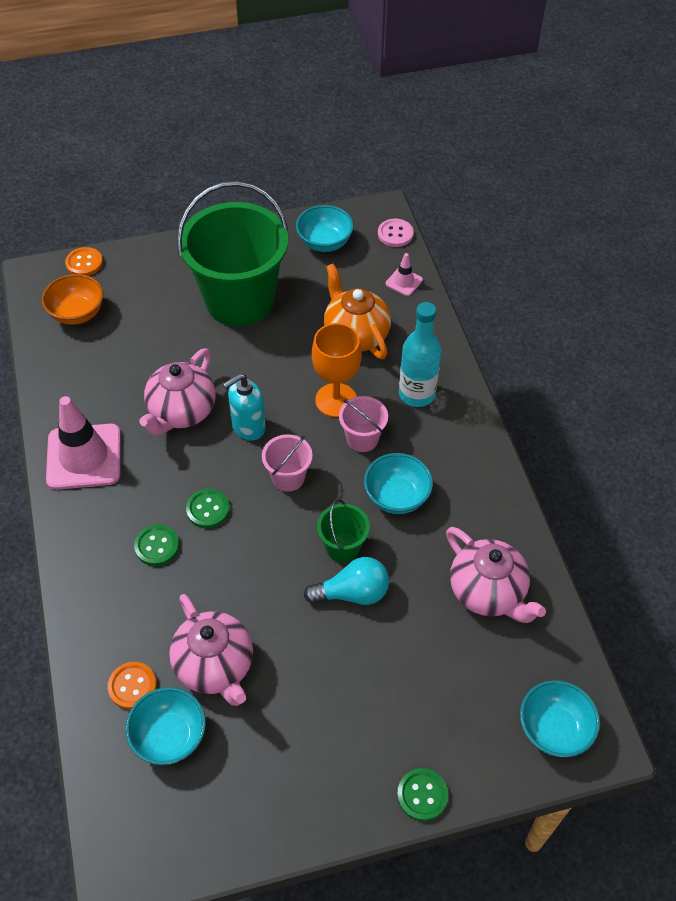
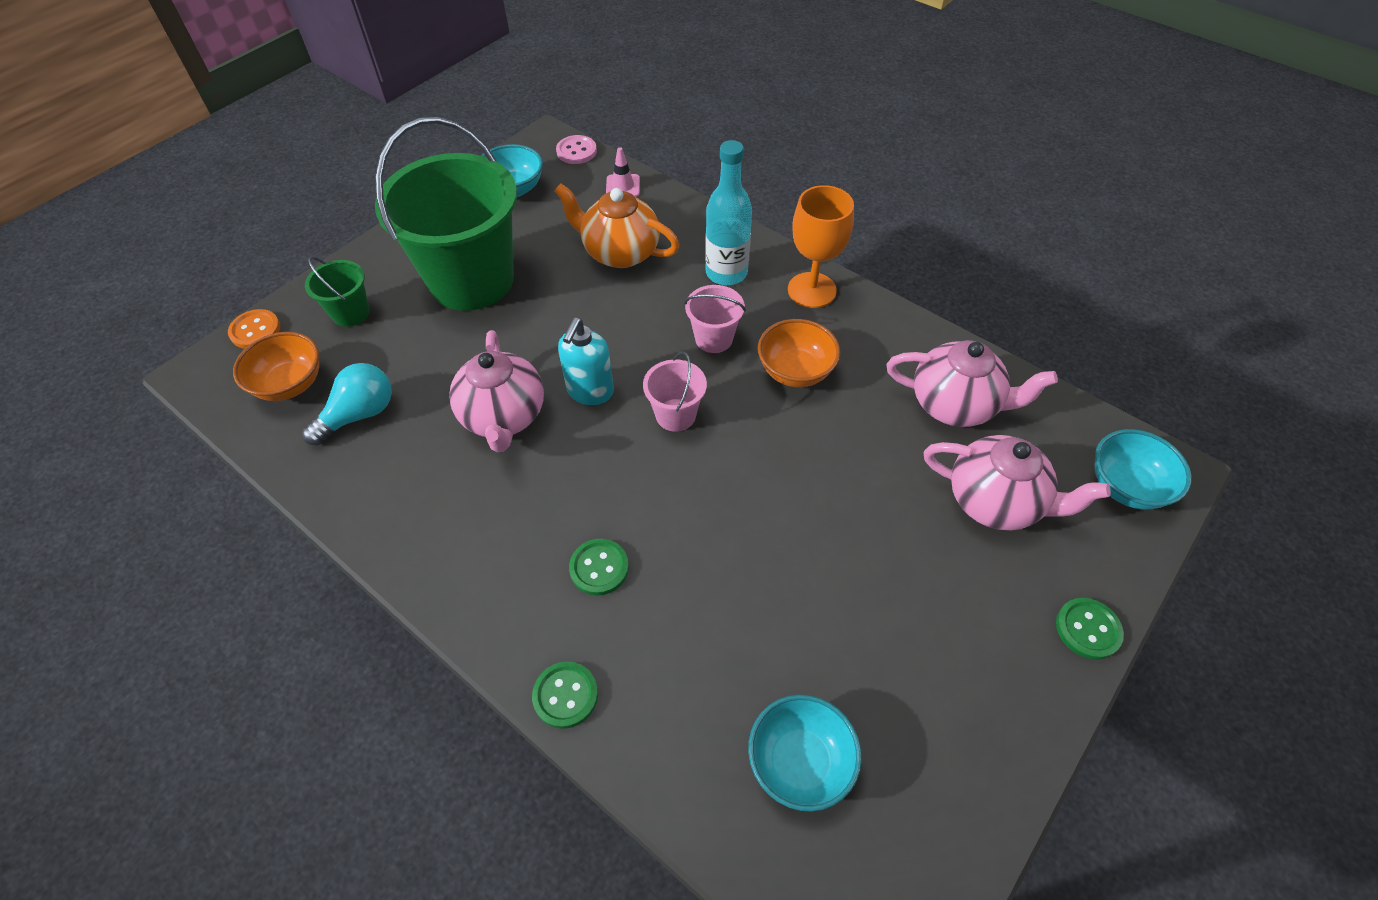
camera: 35 degrees left, 0 degrees up
(84, 457) = (429, 527): pink traffic cone -> none
(132, 686) = (708, 738): orange button -> none
(208, 509) = (621, 495): green button -> green button (565, 695)
(215, 666) = (777, 650): pink teapot -> pink teapot (995, 501)
(336, 400) = (655, 318): orange goblet -> orange goblet (812, 290)
(342, 547) = (790, 447): green bucket -> green bucket (351, 313)
(352, 593) = (841, 483): turquoise light bulb -> turquoise light bulb (359, 414)
(396, 497) = (795, 371): turquoise bowl -> orange bowl

